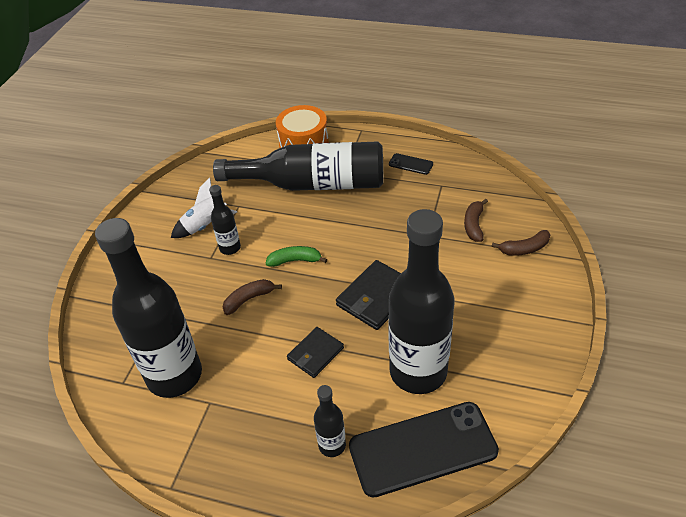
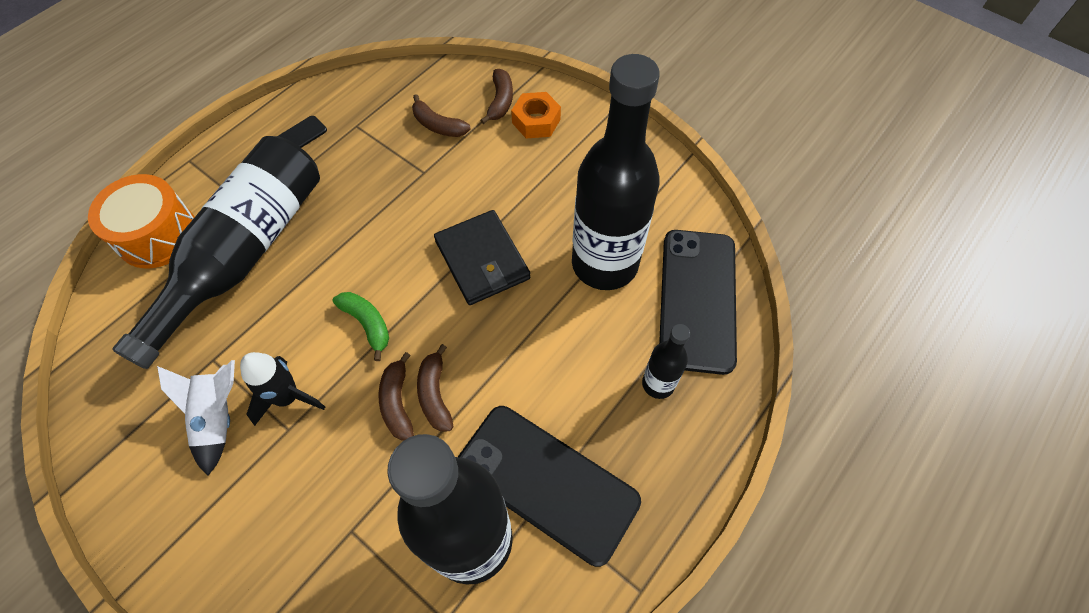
camera: 70 degrees left, 15 degrees up
(226, 402) = (547, 483): none -> black phone
(230, 248) = (288, 397): black bottle -> black rocket
(263, 315) = (435, 394): none -> brown banana
(295, 260) = (367, 324): green banana -> green banana turned 120 degrees clockwise
(315, 354) = (528, 355): black wallet -> none
(522, 277) = (536, 121): none -> orange nut

